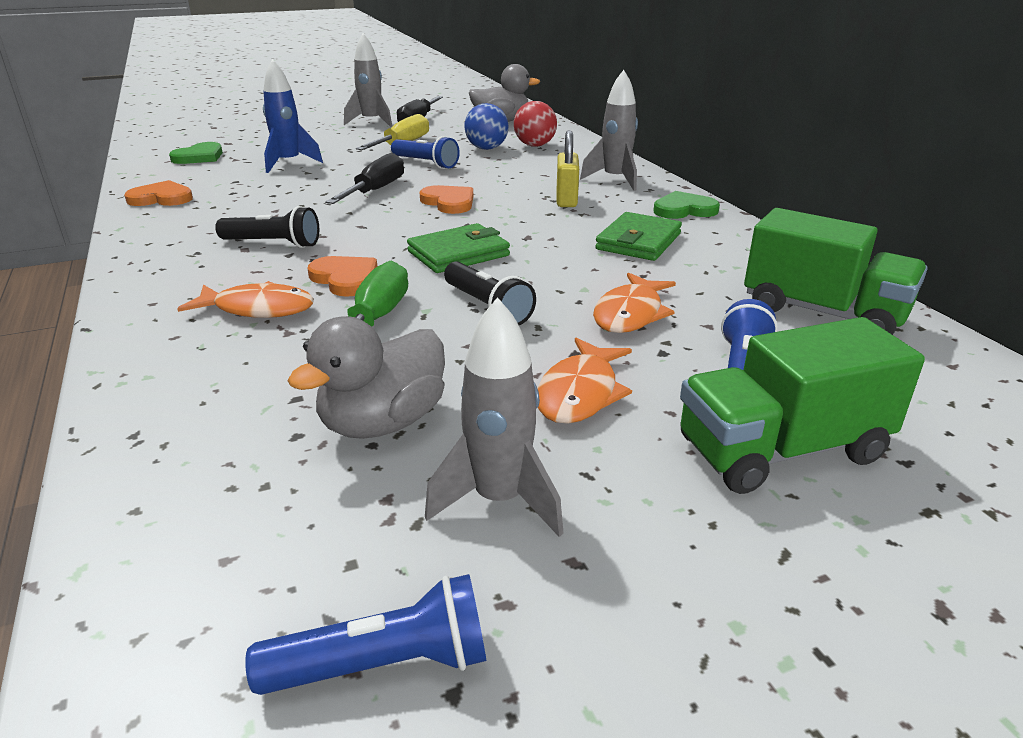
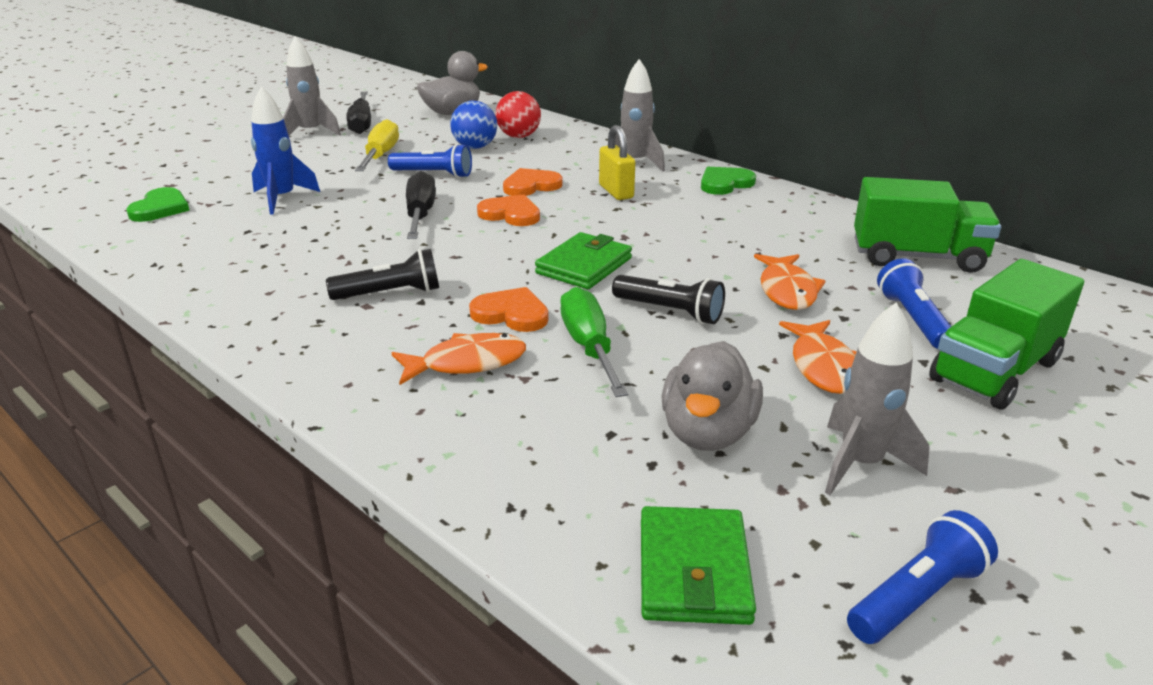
camera: 25 degrees left, 0 degrees up
(161, 198) = (187, 267): orange heart -> orange heart (531, 186)
(638, 242) = (722, 222): green wallet -> green wallet (693, 570)

